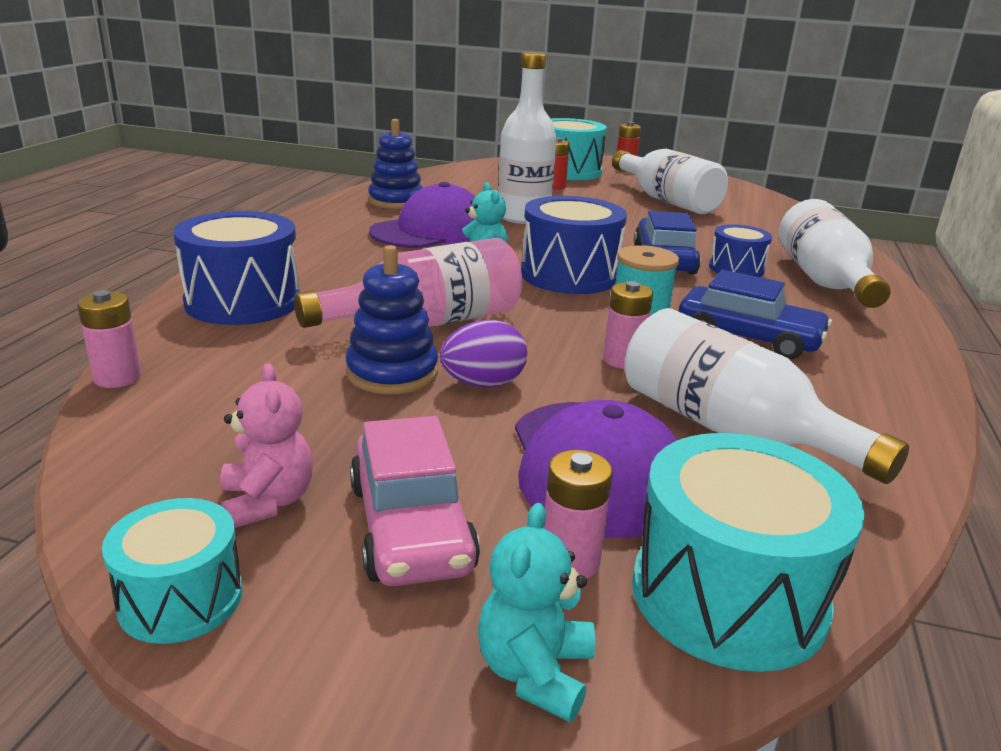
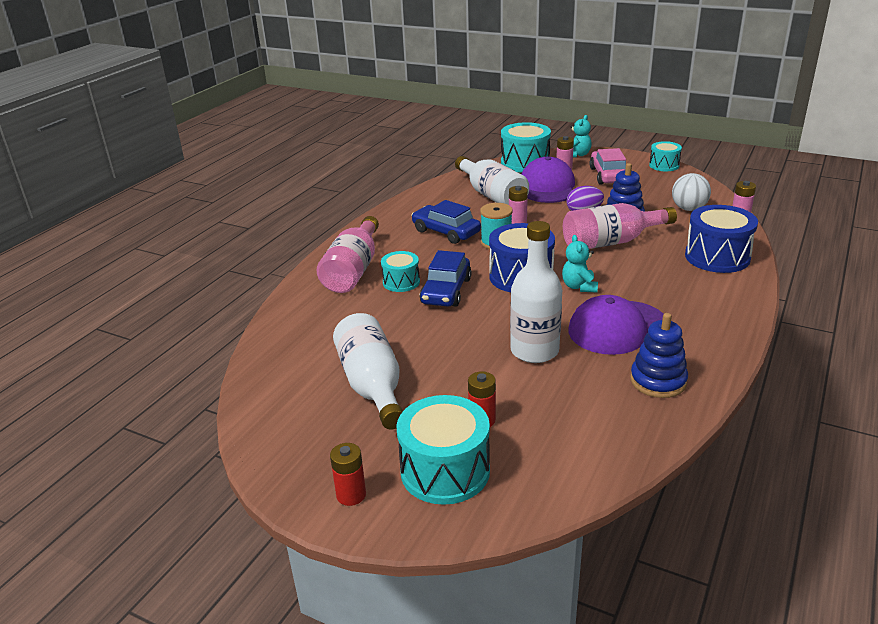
camera: 165 degrees left, 5 degrees up
(224, 399) = (688, 209): none -> white ball
(267, 502) = (653, 181): pink teddy bear -> none
(736, 268) = (401, 282): blue drum -> turquoise drum
(824, 281) = (353, 270): white bottle -> pink bottle

